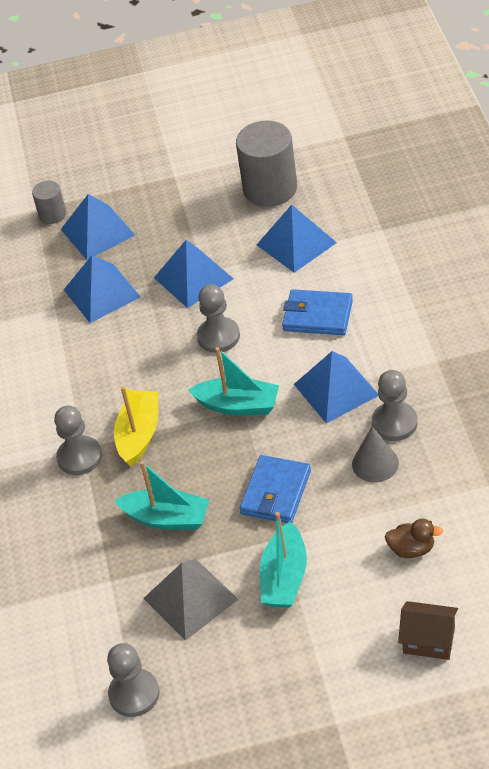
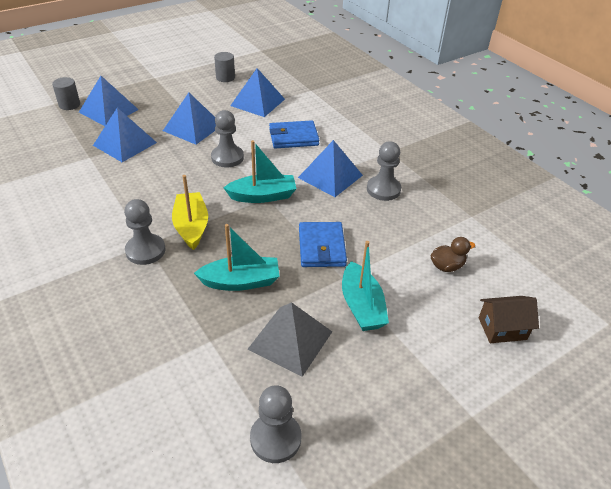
camera: 30 degrees left, 5 degrees down
(270, 188) = (225, 77): grey cylinder -> grey cylinder, size x0.51
(375, 463) = (385, 216): grey cone -> none

